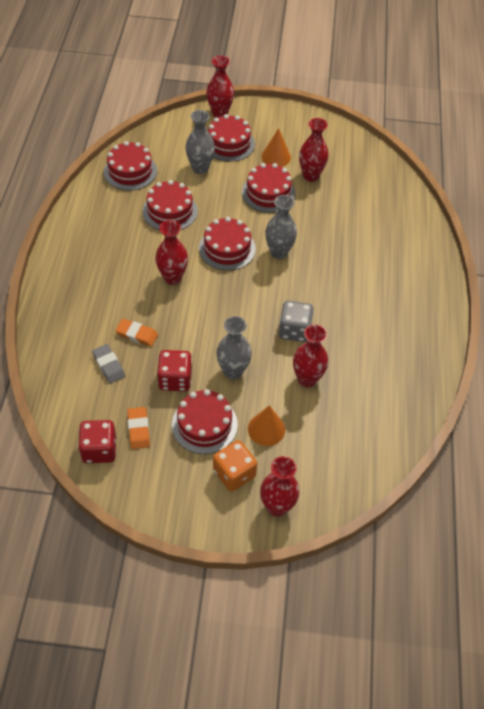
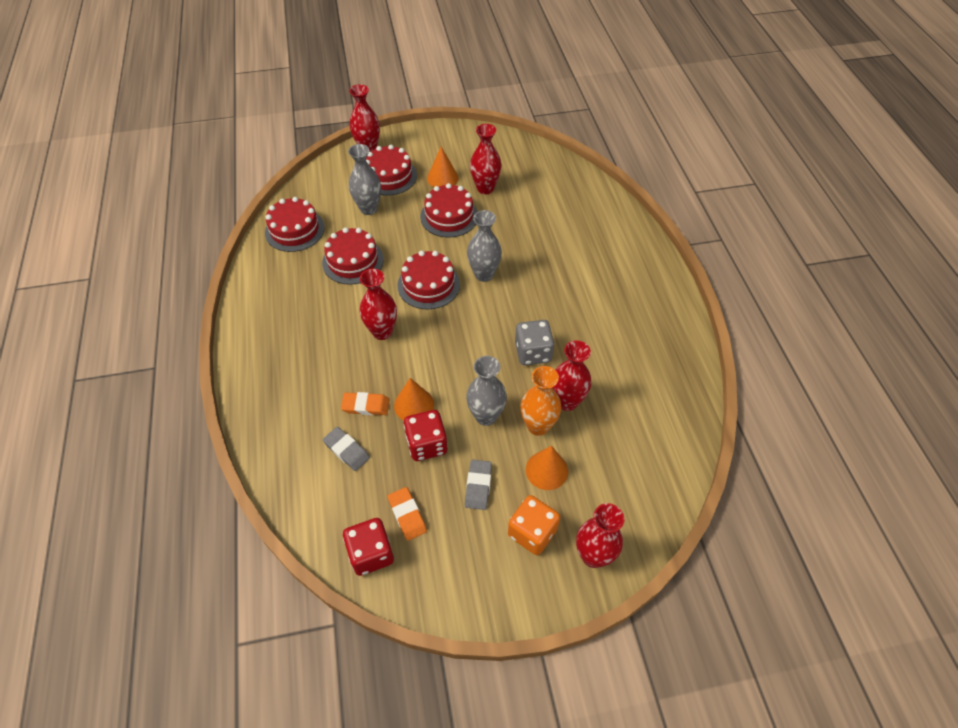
camera: 15 degrees left, 0 degrees up
(176, 345) = (414, 405): none -> orange cone
(204, 424) = (478, 486): red cake -> grey eraser
(273, 392) = (538, 426): none -> orange vase

